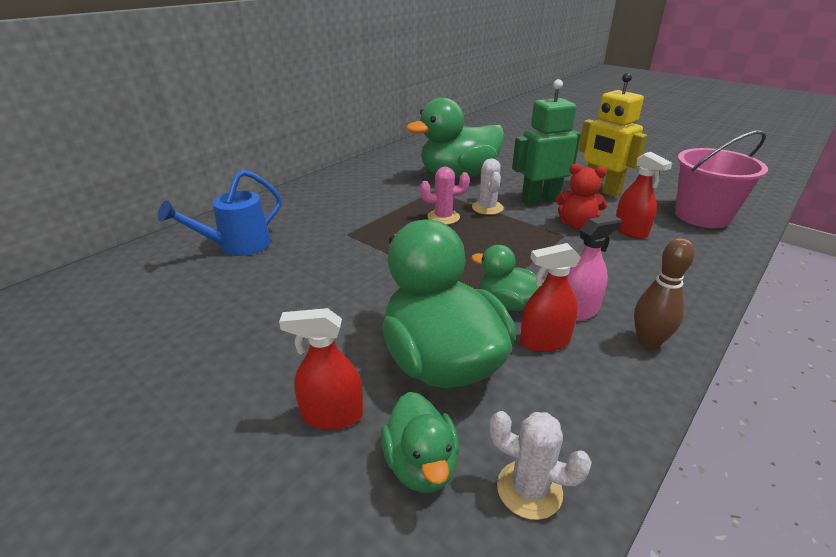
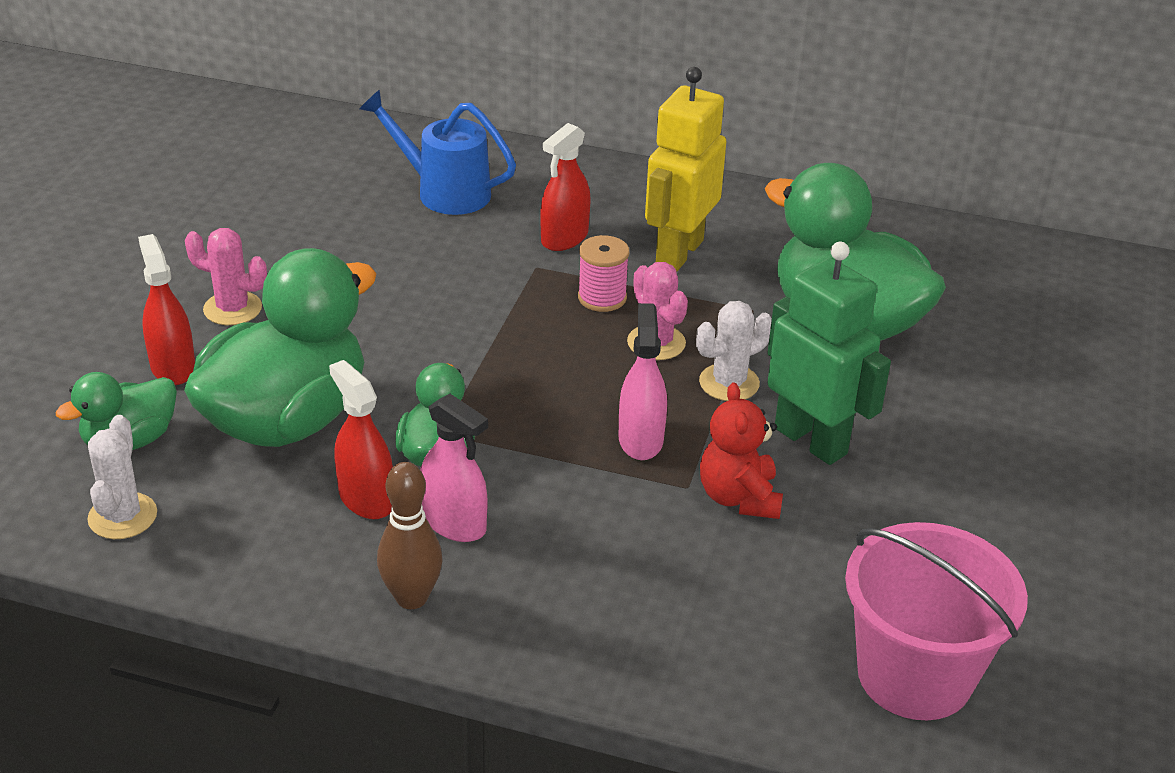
camera: 65 degrees right, 5 degrees up
(280, 364) = (232, 309): none -> pink cactus
(393, 222) = (602, 298): none -> pink spool
(522, 238) = (640, 439): none -> pink spray bottle
(601, 190) = (936, 519): yellow robot -> yellow robot (678, 252)
(630, 231) = (763, 569): red spray bottle -> red spray bottle (564, 238)

